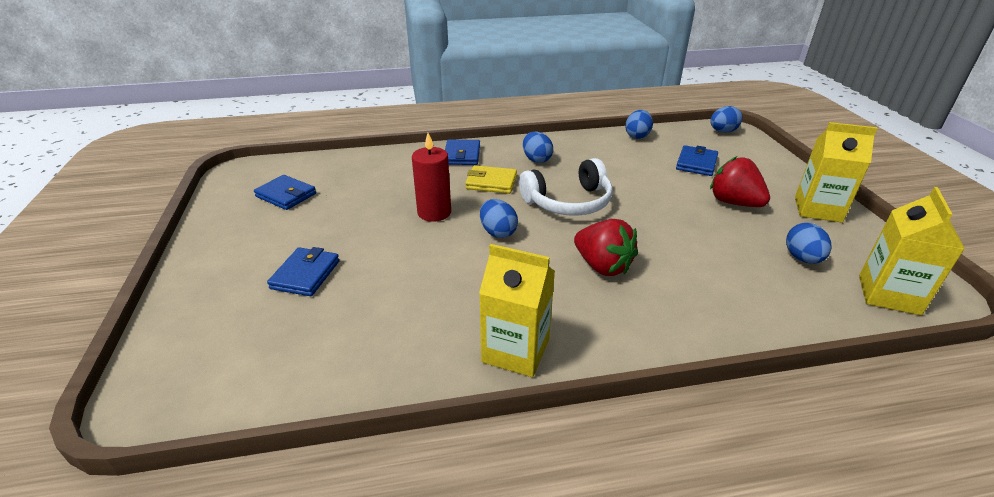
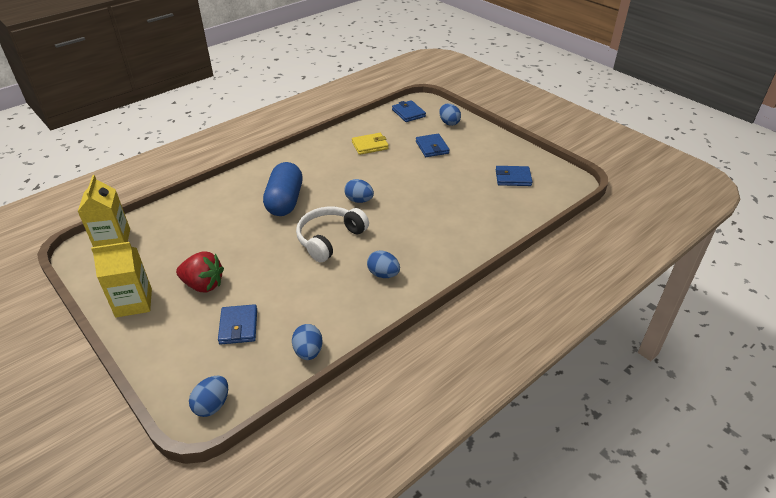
camera: 150 degrees right, 5 degrees up
(434, 212) = (410, 199): red candle -> none
(462, 155) = (447, 255): blue wallet -> blue wallet (408, 113)
(491, 182) = (397, 236): yellow wallet -> yellow wallet (370, 146)
(515, 351) = (306, 153): yellow carton -> none
(602, 266) = (285, 201): red strawberry -> blue capsule
(802, 258) = (160, 248): blue egg -> blue egg (449, 123)

